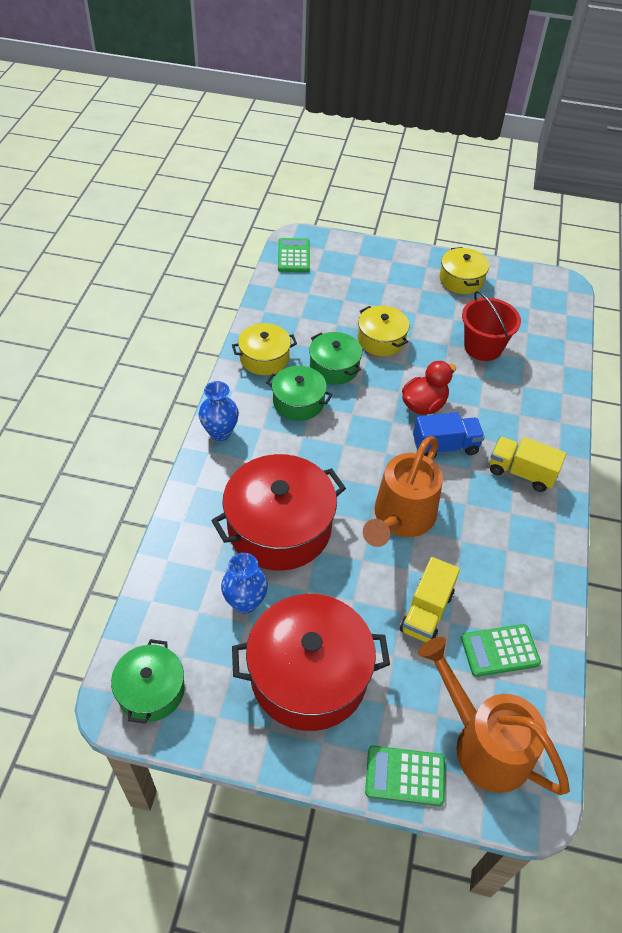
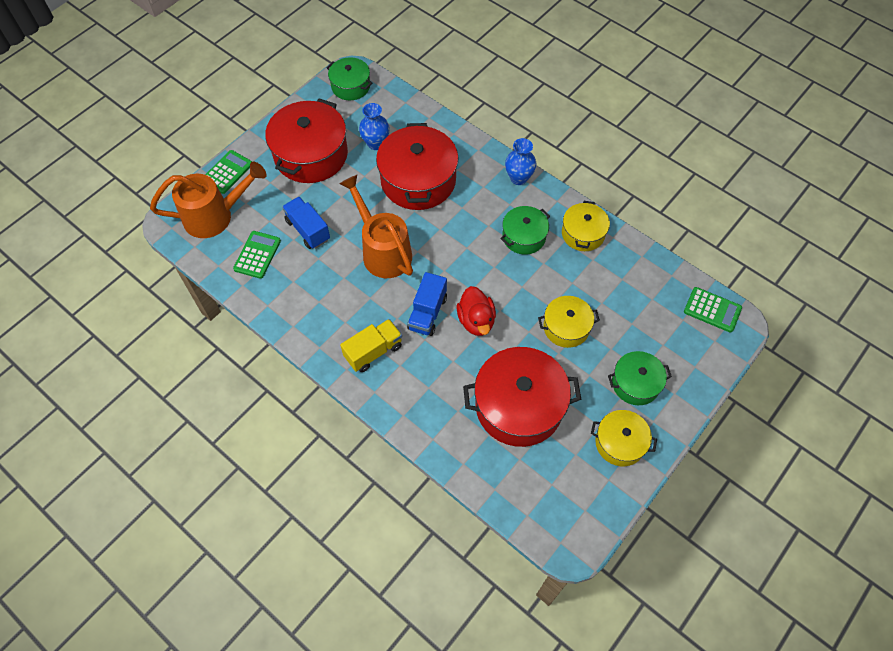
camera: 120 degrees right, 10 degrees up
(334, 367) = (550, 277): green pot -> green pot (635, 383)
(426, 612) = (308, 230): yellow truck -> blue truck
(483, 347) = (519, 406): red bucket -> red pot

